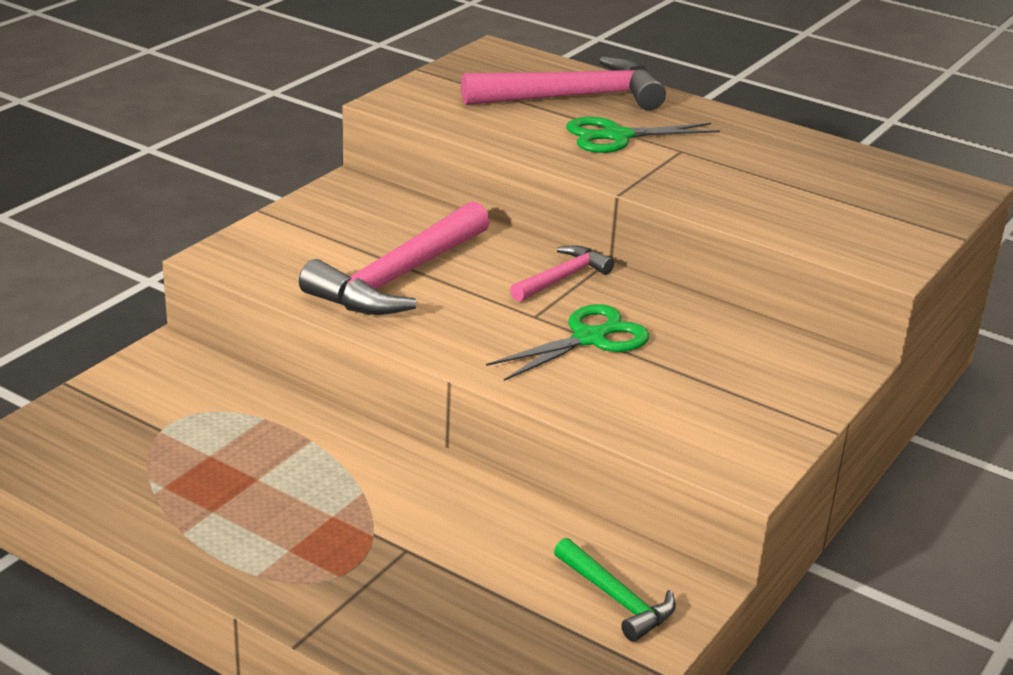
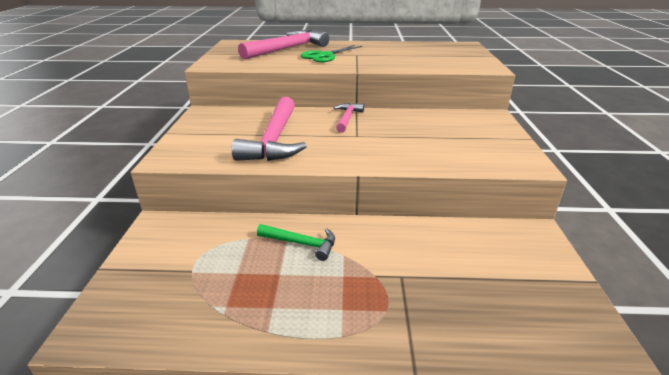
camera: 30 degrees left, 0 degrees up
(589, 339) = (392, 137): green scissors -> none
(617, 599) = (520, 253): green hammer -> green hammer (301, 243)

